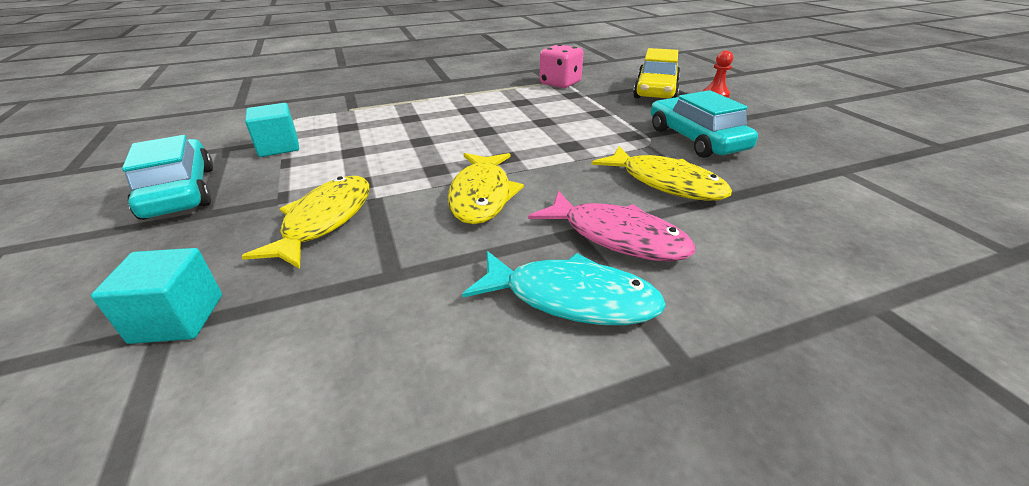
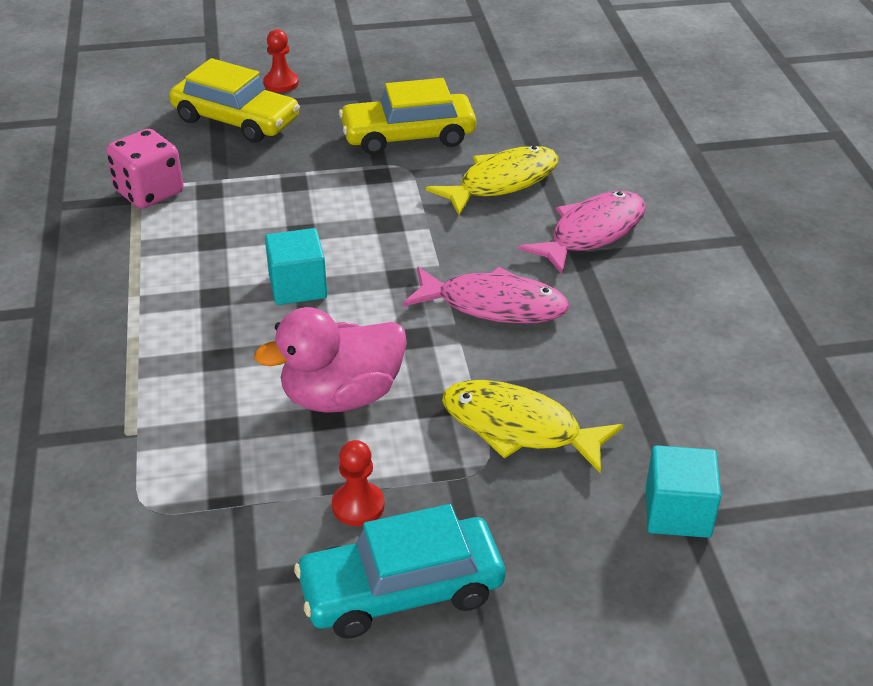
camera: 80 degrees left, 5 degrees up
(265, 170) = (358, 506): none -> red pawn
(279, 147) = (272, 504): turquoise cube -> turquoise cube (297, 287)
(372, 153) = (341, 396): none -> pink duck
(482, 196) = (494, 305): yellow fish -> pink fish
(571, 298) = (673, 273): turquoise fish -> none
(696, 139) = (408, 136): turquoise car -> yellow car

